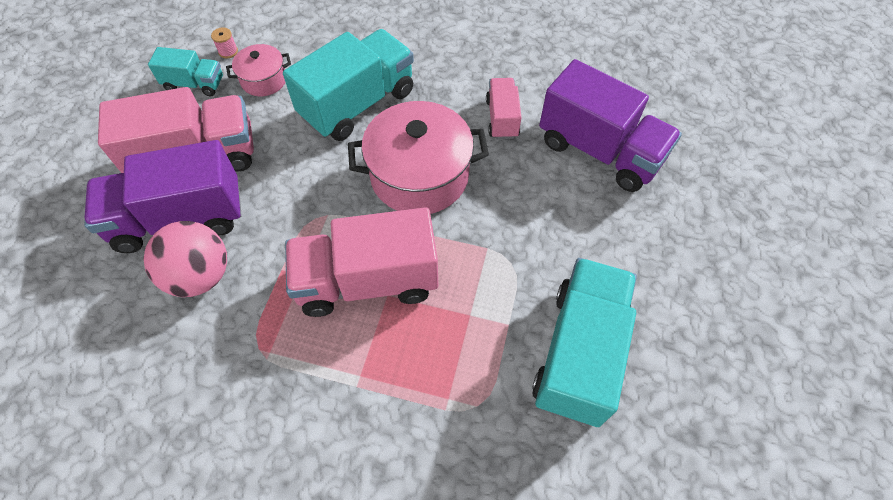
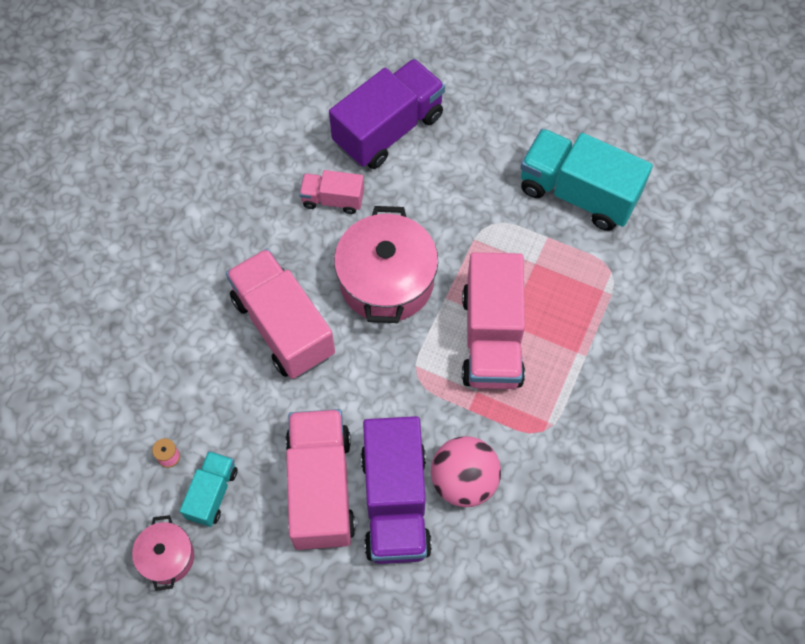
camera: 80 degrees left, 5 degrees up
(264, 80) = (225, 418): pink pot -> pink pot (167, 557)
(358, 104) = (283, 326): turquoise truck -> pink truck

